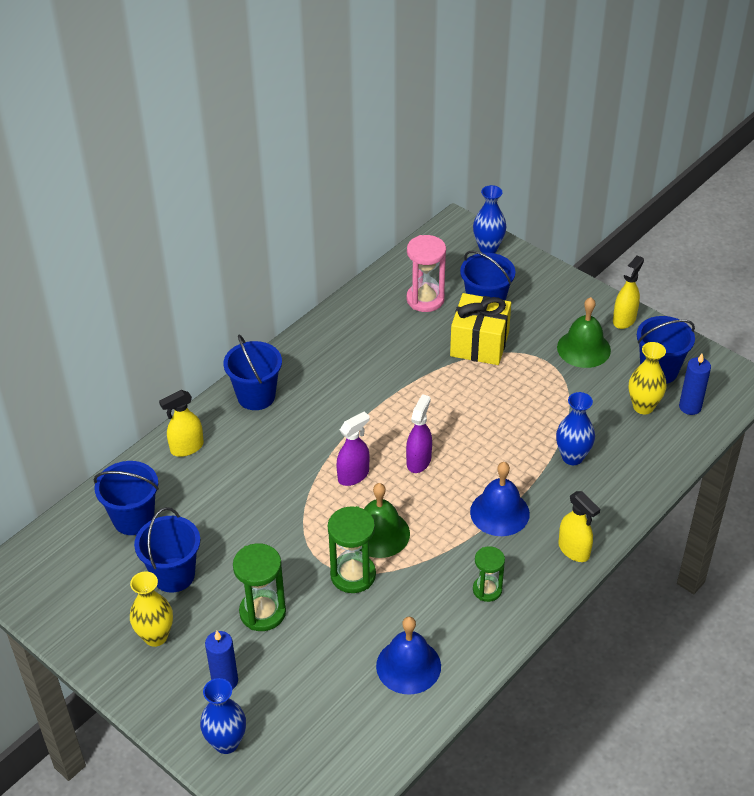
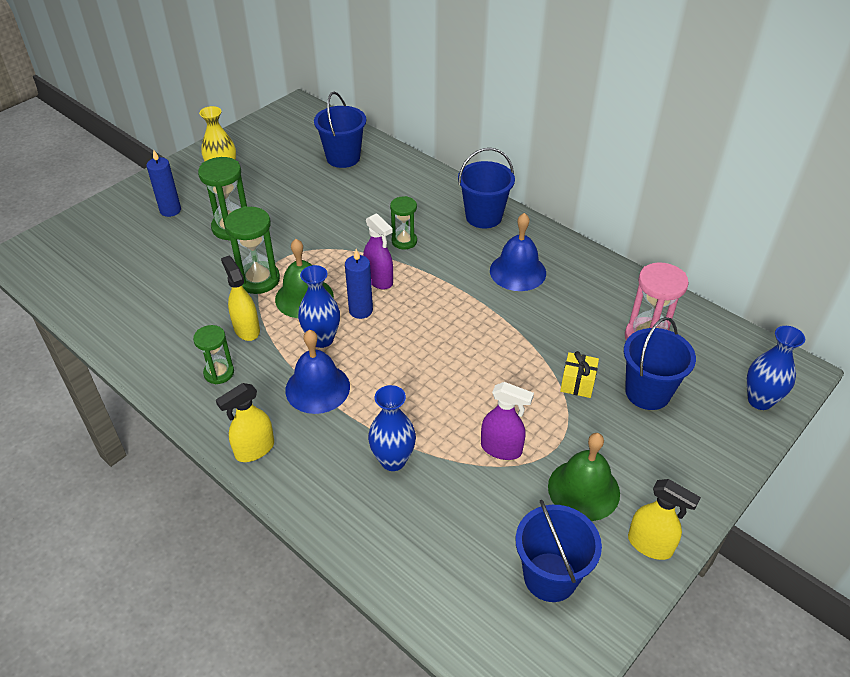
camera: 90 degrees right, 0 degrees up
(173, 575) = (281, 180): blue bucket -> none
(186, 448) = (419, 180): yellow spray bottle -> yellow spray bottle (246, 329)
(226, 742) = (114, 213): blue vase -> blue vase (322, 339)
(293, 458) = (404, 241): none -> green hourglass
(408, 666) = (148, 314): blue bell -> blue bell (517, 271)
(419, 461) = (395, 326): purple spray bottle -> purple spray bottle (501, 449)
(479, 344) = (577, 383): yellow gift -> yellow gift, size x0.51
(643, 407) = (479, 548): yellow vase -> none
(690, 407) = (480, 608): blue candle -> blue candle (361, 310)

